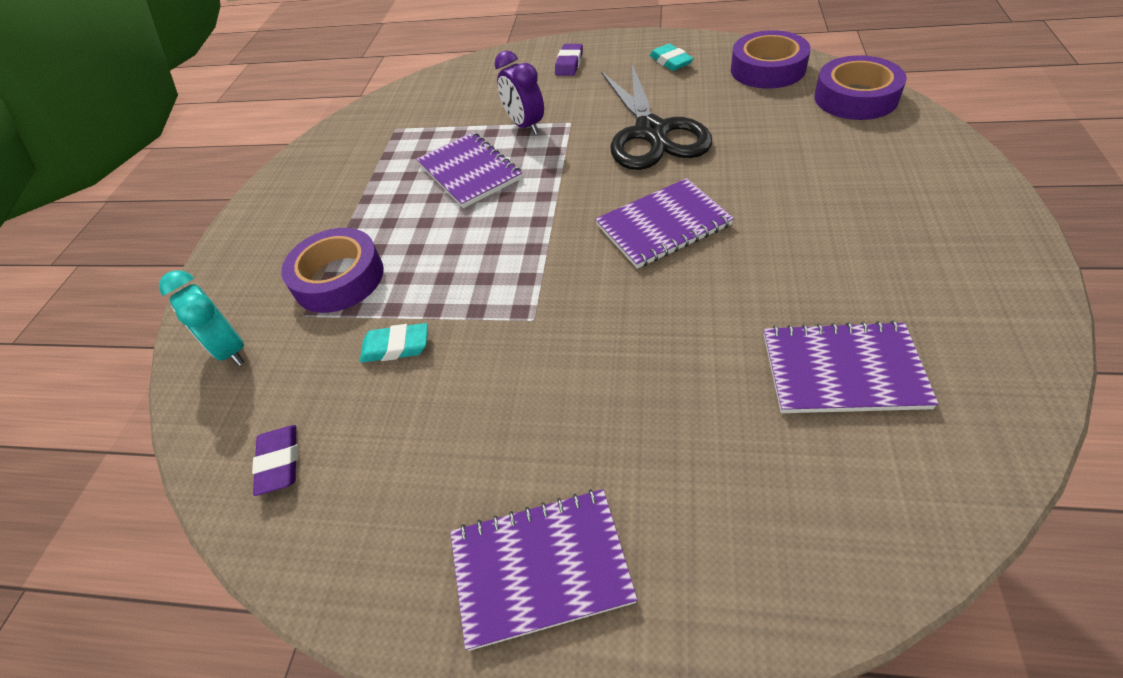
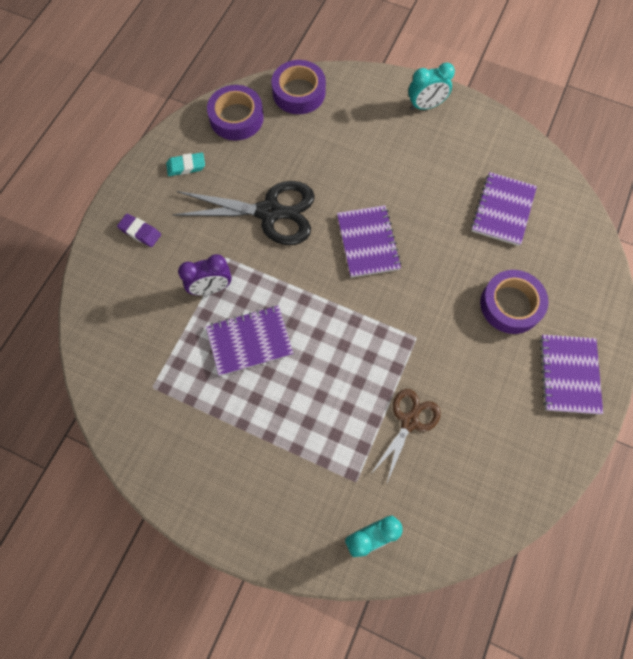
camera: 80 degrees left, 20 degrees up
(279, 462) = (475, 501): purple eraser -> none
(338, 278) = (328, 453): purple tape -> purple tape (510, 305)
(396, 347) = (409, 421): turquoise eraser -> brown scissors
(968, 215) = (425, 106): none -> turquoise clock

